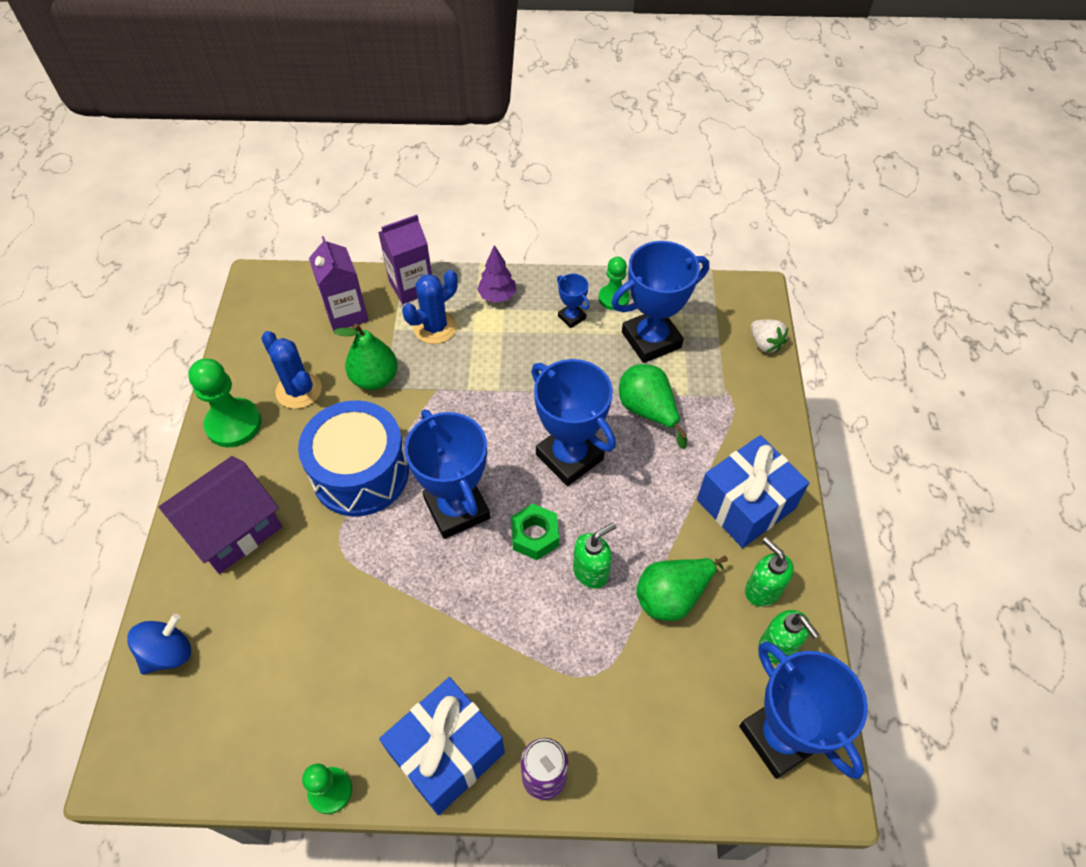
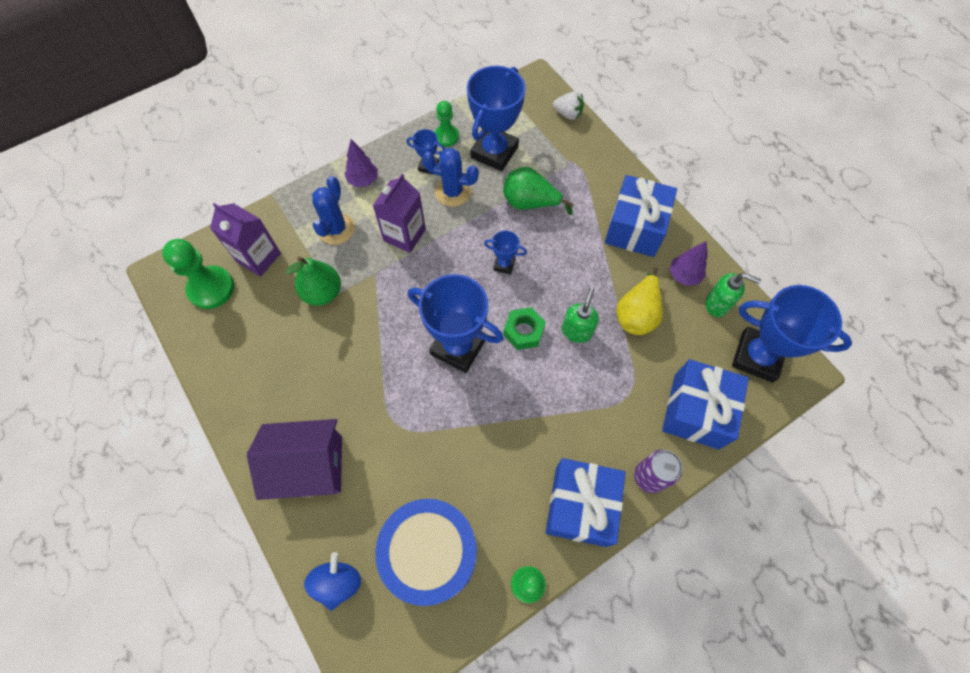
camera: 35 degrees left, 10 degrees up
(233, 529) = (309, 466): purple house -> purple house turned 75 degrees clockwise
(234, 424) = (241, 392): green pawn -> green pawn (211, 288)
(299, 390) = (271, 336): blue cactus -> blue cactus (452, 192)
(360, 473) = (370, 366): blue drum -> blue drum (431, 553)
(411, 286) = (292, 208): purple carton -> purple carton (404, 235)
(569, 457) = (504, 265): blue trophy -> blue trophy, size x0.46
(655, 746) = (696, 411): none -> blue gift
(672, 596) = (637, 314): green pear -> yellow pear
(762, 590) = (684, 275): green soap dispenser -> purple tree

